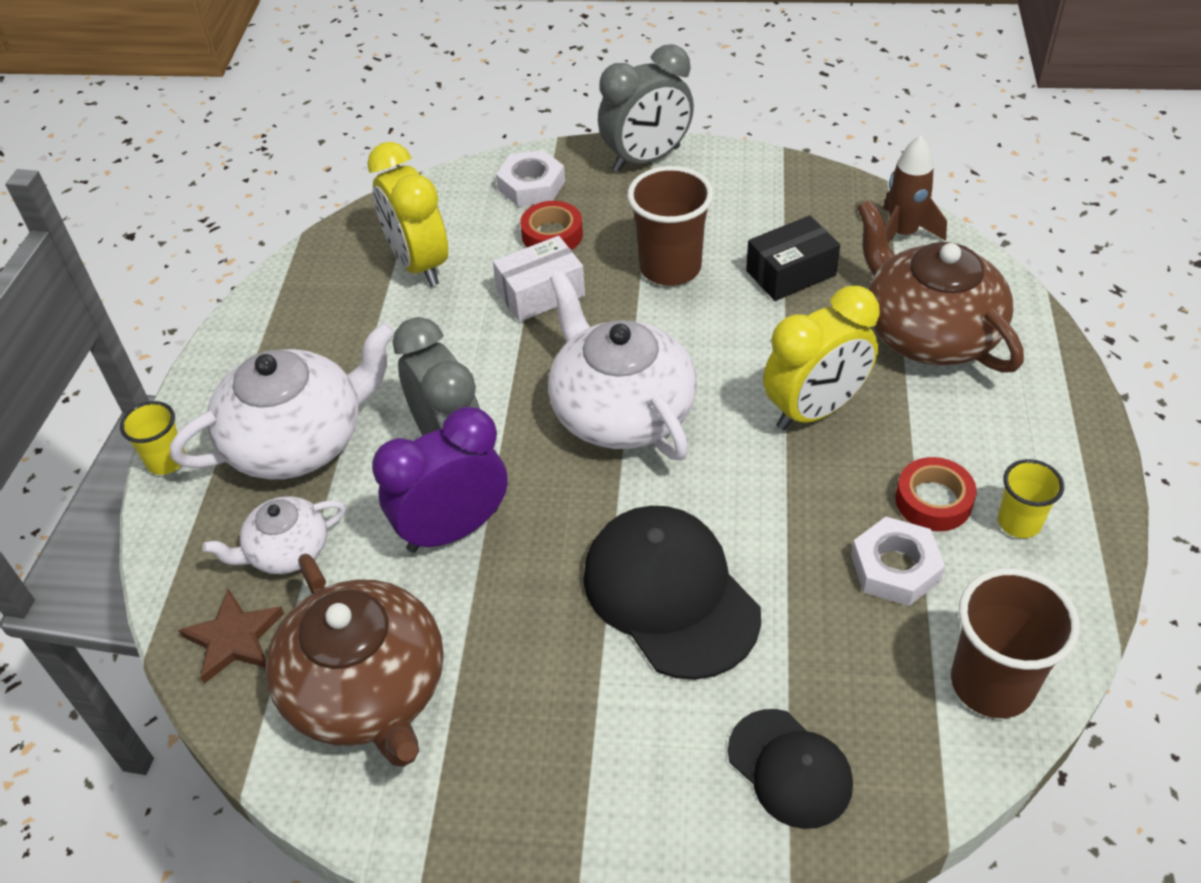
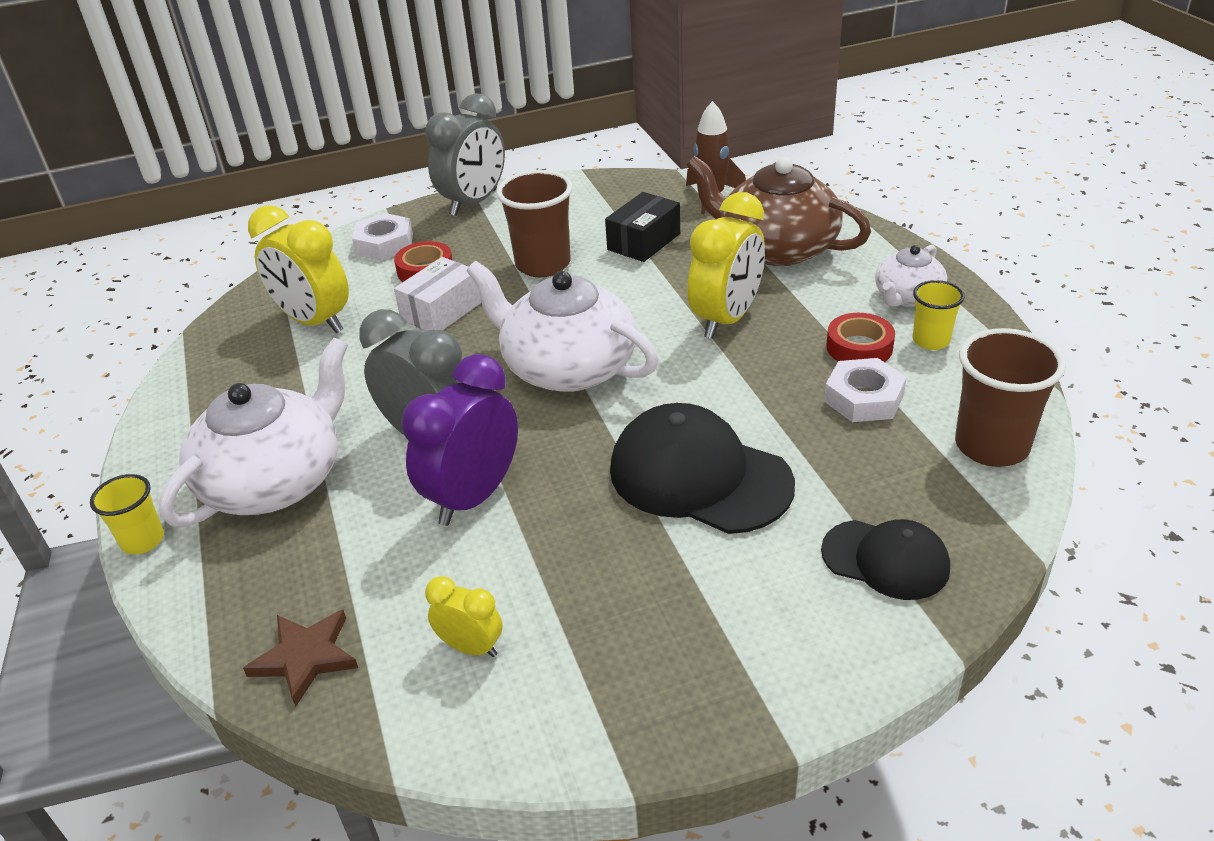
camera: 25 degrees left, 10 degrees down
(287, 550) = (318, 568): white teapot -> white teapot (907, 297)
(367, 690) = (471, 647): brown teapot -> yellow clock

